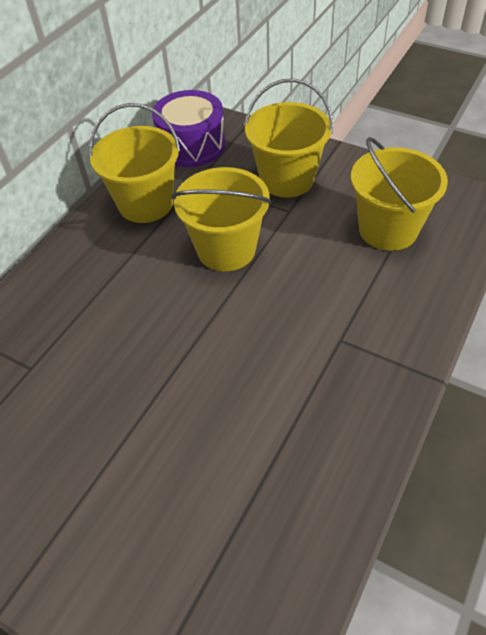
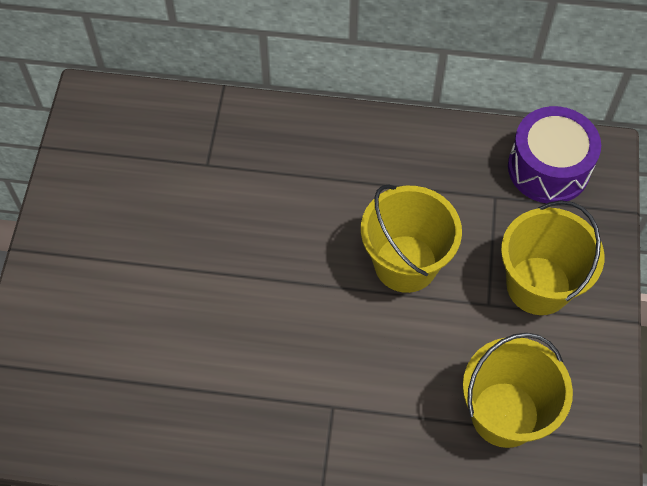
camera: 65 degrees right, 10 degrees up
(145, 204) = (436, 163): yellow bucket -> none

